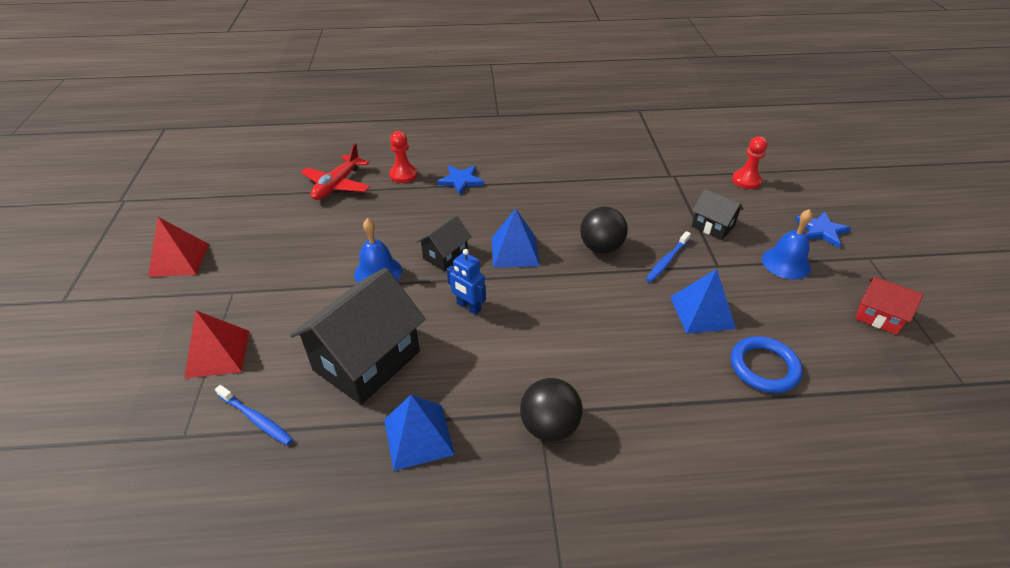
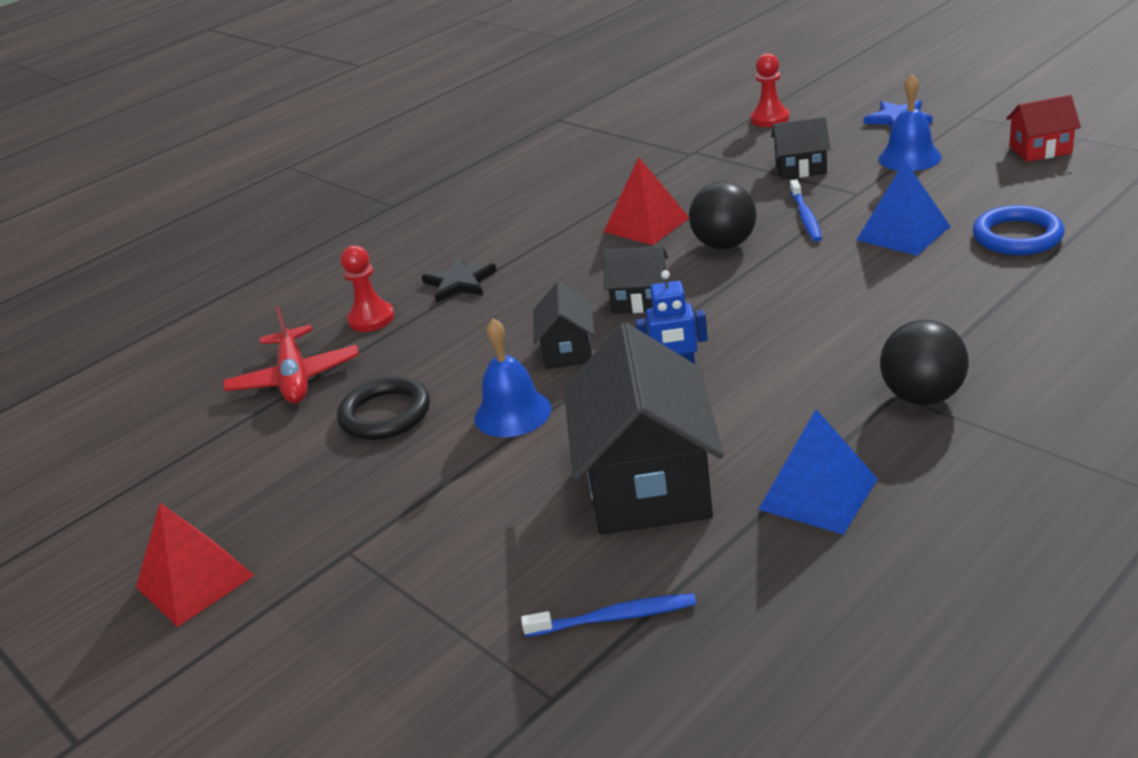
camera: 35 degrees left, 10 degrees down
(218, 353) = (446, 610): red pyramid -> red pyramid (646, 224)
(338, 231) = (385, 414): none -> black ring
(461, 180) = (459, 283): blue star -> black star
(514, 251) = (640, 300): blue pyramid -> black house

